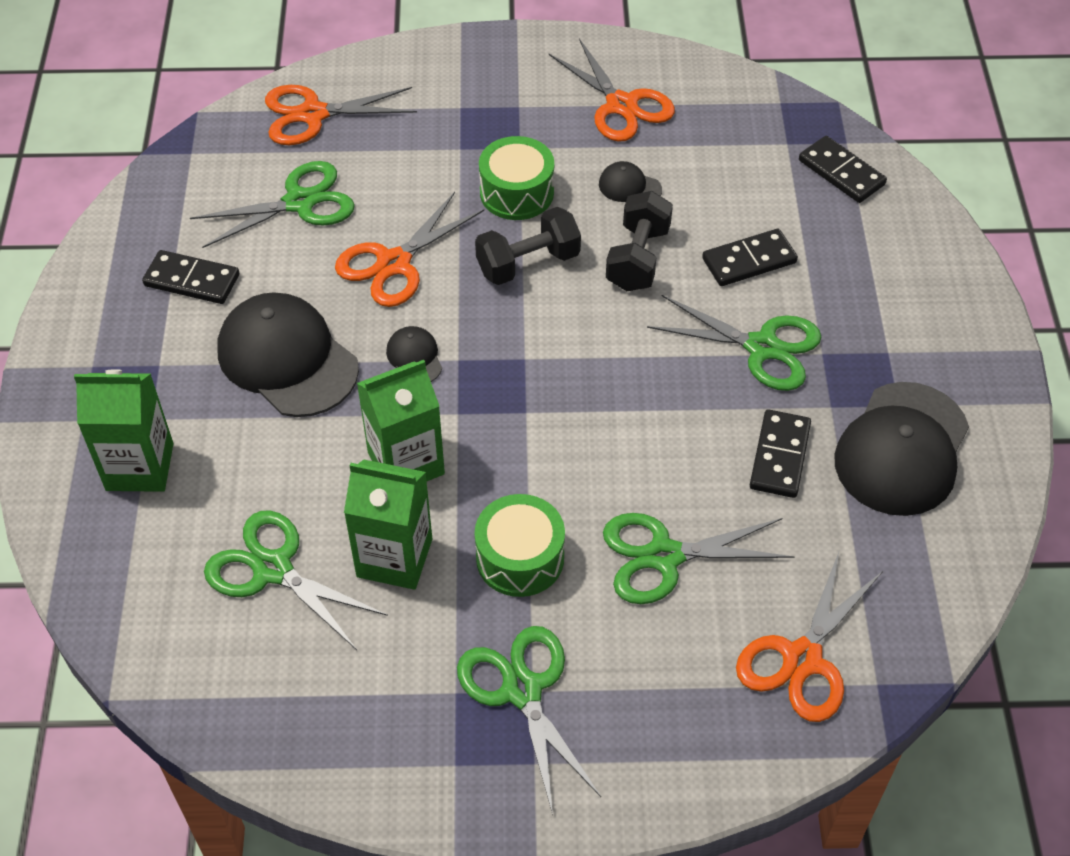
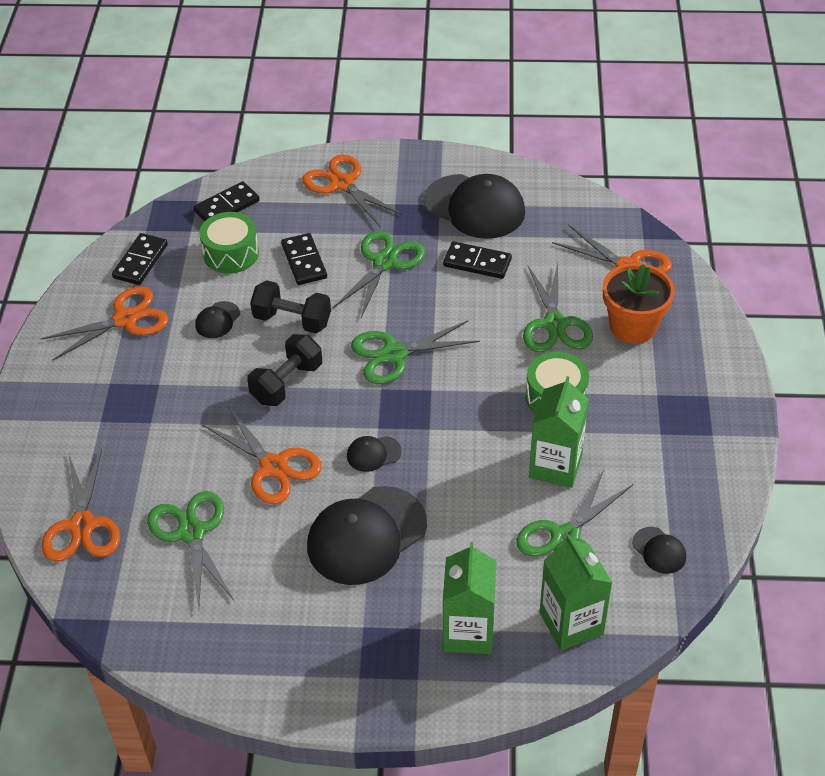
camera: 85 degrees left, 5 degrees down
(192, 280) = (270, 608): black domino -> black domino (140, 261)
(246, 682) = (659, 550): none -> black cap
(406, 463) = (473, 459): green carton -> green carton (571, 623)
(516, 192) = (209, 387): green drum -> green drum (231, 253)
(522, 690) = (657, 399): green scissors -> green scissors (394, 354)
(528, 263) = (287, 383): black dumbbell -> black dumbbell turned 60 degrees clockwise
(671, 662) = (633, 326): none -> orange flower pot
(916, 288) = (342, 183): none -> orange scissors

